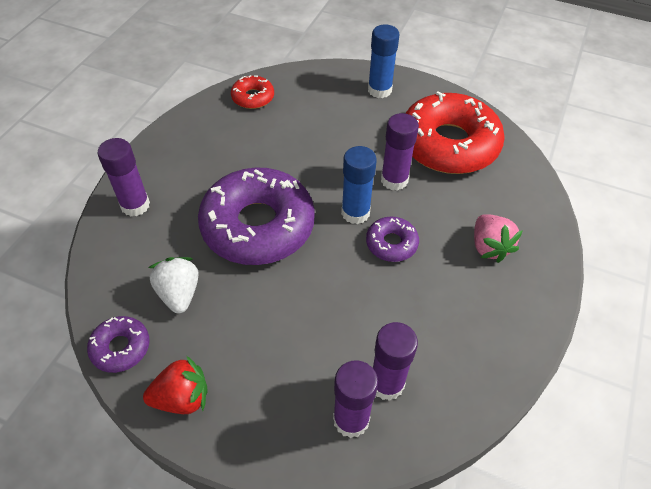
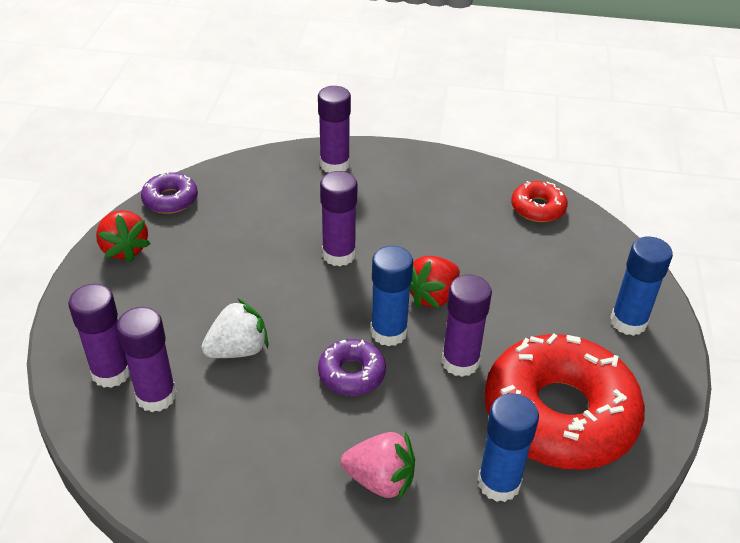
camera: 75 degrees right, 10 degrees down
(179, 293) = (236, 220): white strawberry -> white strawberry (238, 349)
(258, 226) = (339, 254): purple donut -> purple glue stick
(325, 179) = (432, 296): none -> red strawberry
(489, 247) = (380, 480): pink strawberry -> pink strawberry turned 135 degrees counterclockwise
(497, 187) = (499, 483): none -> blue glue stick

